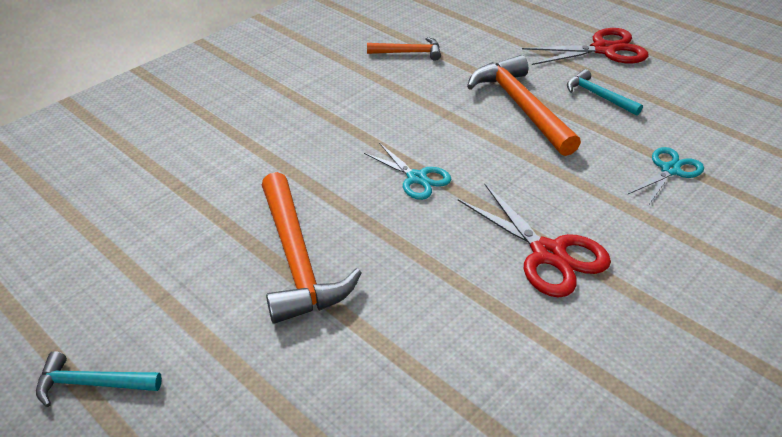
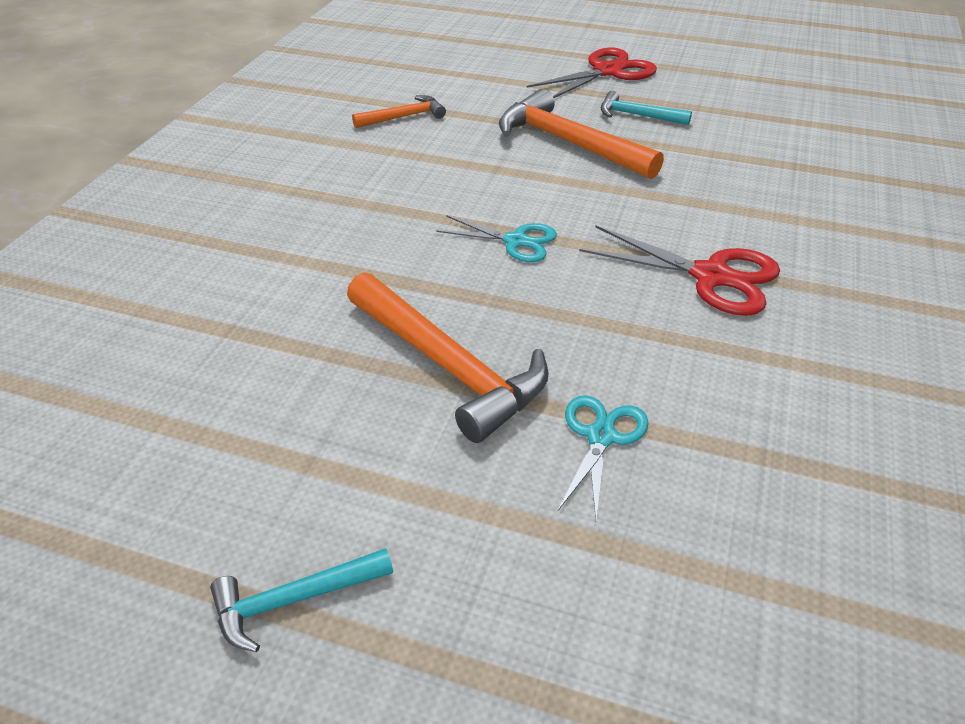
camera: 25 degrees left, 0 degrees up
(670, 170) = (759, 167): turquoise scissors -> turquoise scissors (601, 437)

